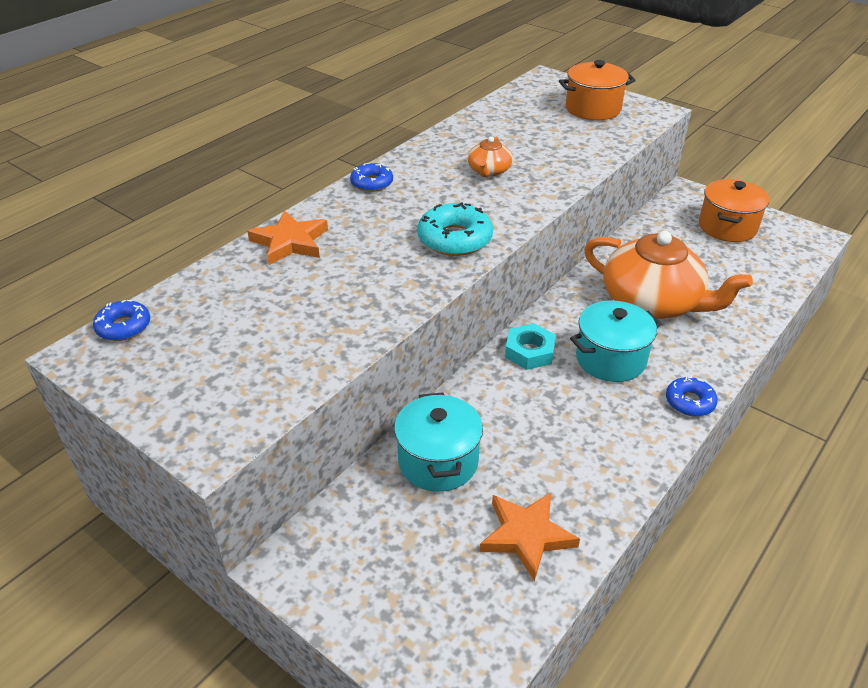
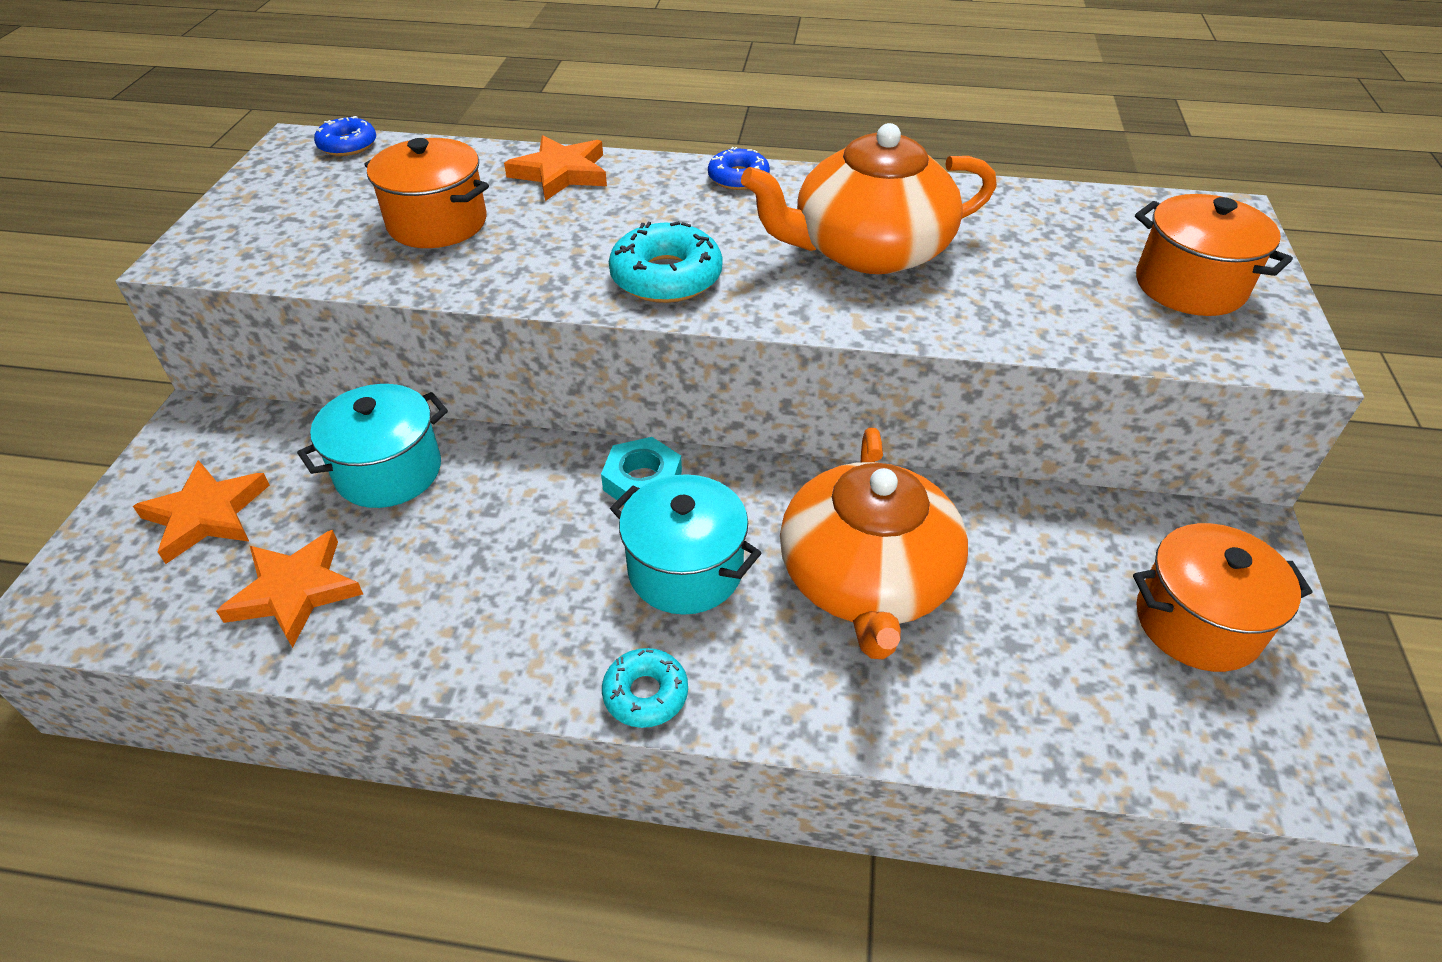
camera: 60 degrees right, 5 degrees up
(299, 309) = (437, 223): none -> orange pot
(412, 574) = (206, 515): none -> orange star
(489, 171) = (868, 250): orange teapot -> orange teapot, size x2.18
(689, 402) = (645, 694): blue donut -> turquoise donut

